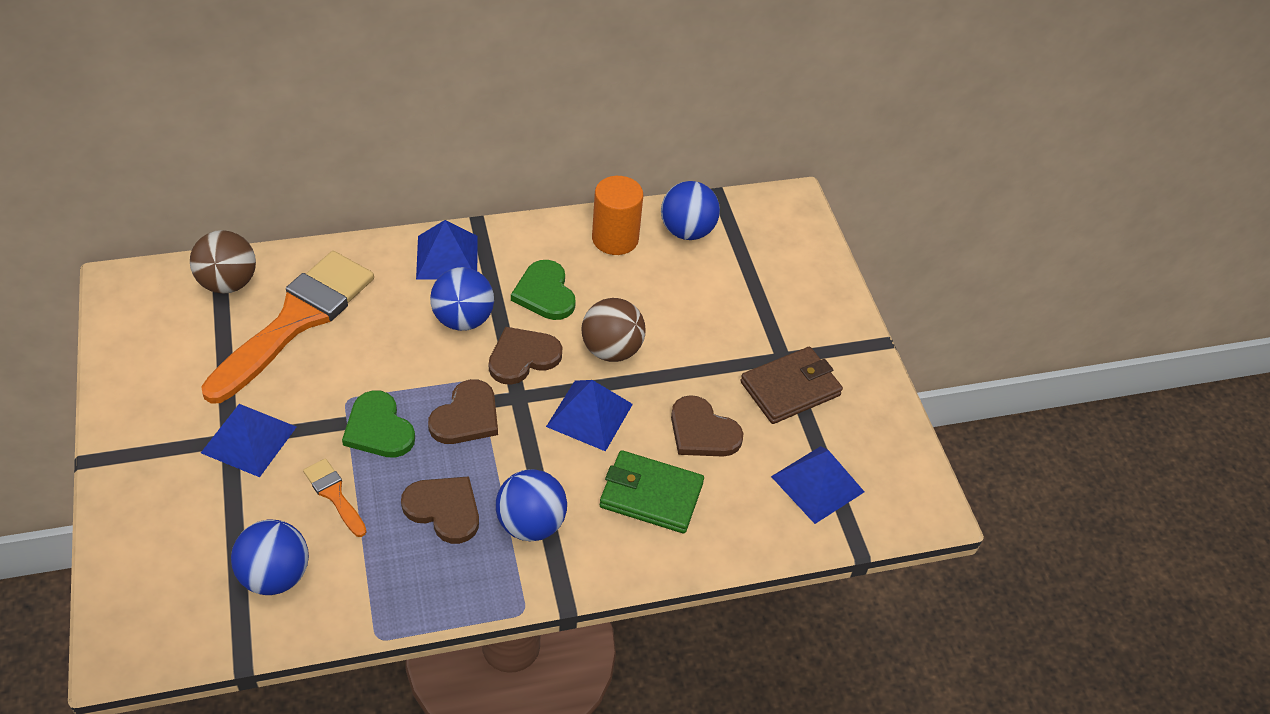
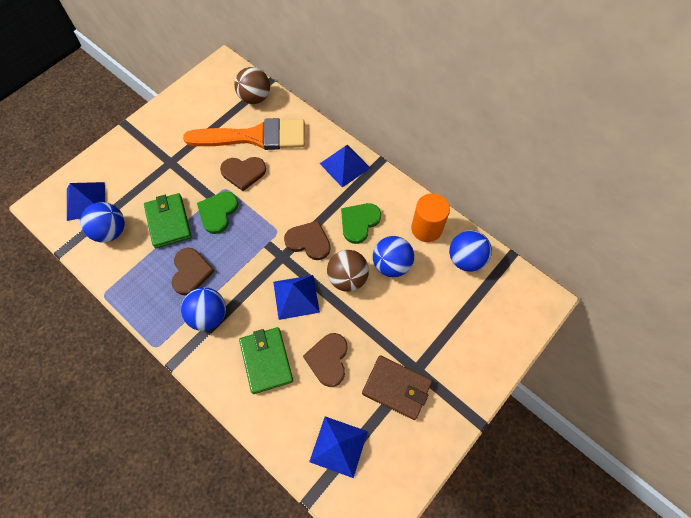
camera: 60 degrees right, 15 degrees up
(249, 439) = (175, 169): blue pyramid -> blue pyramid (86, 201)
(334, 494) = (168, 222): orange brush -> green wallet
(463, 319) = (311, 199): blue ball -> blue ball (391, 264)
(466, 416) = (252, 243): brown heart -> brown heart (243, 173)

